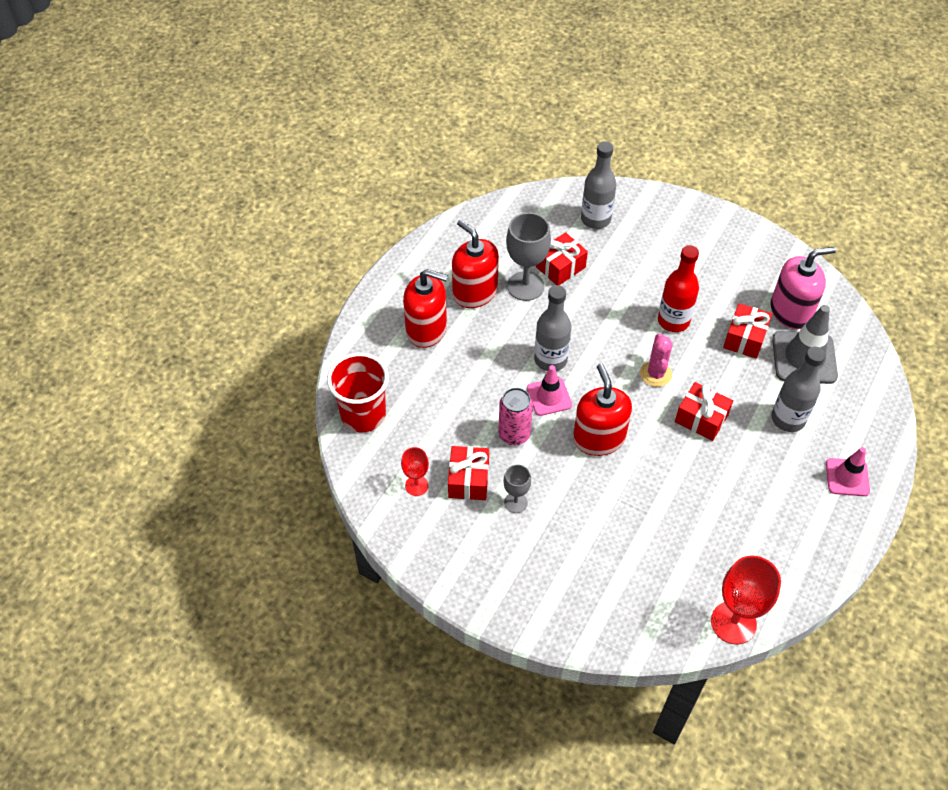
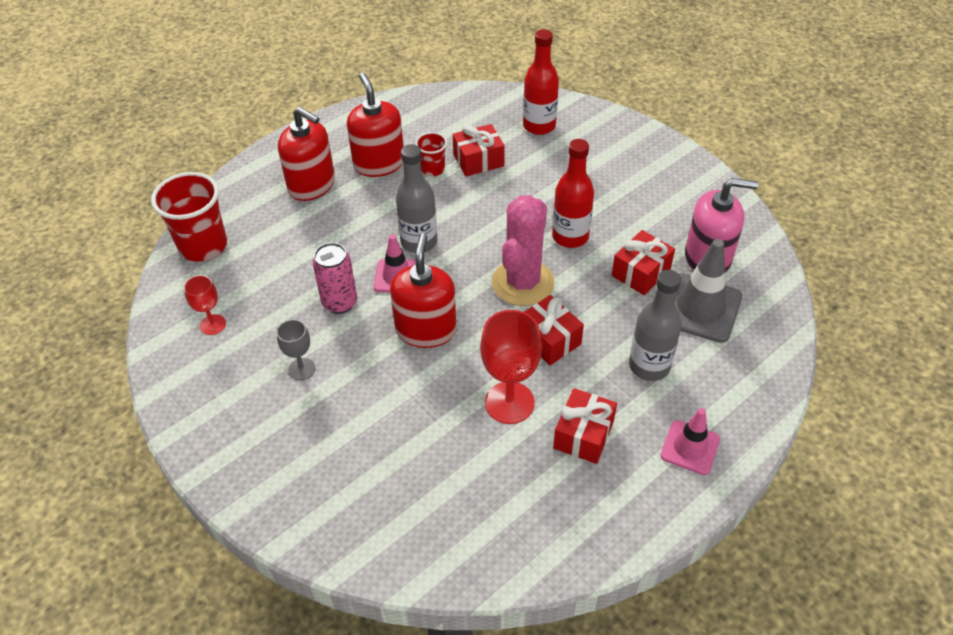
camera: 20 degrees right, 5 degrees down
(468, 480) = (267, 334): red gift -> red gift (583, 435)
(525, 286) = (433, 169): grey goblet -> red cup
(595, 219) = (539, 126): grey bottle -> red bottle
(655, 374) = (523, 283): pink cactus -> pink cactus, size x1.71
(733, 622) = (469, 569): red goblet -> red goblet (509, 402)

